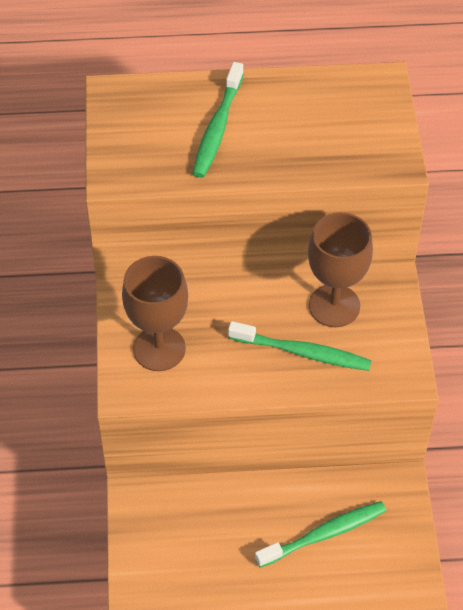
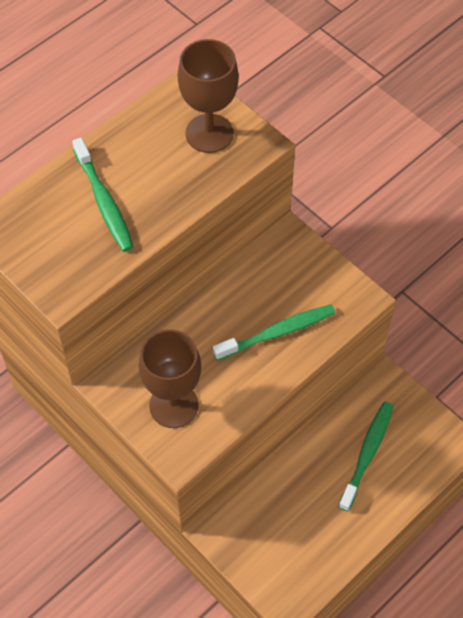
camera: 40 degrees left, 5 degrees up
(334, 306) = (267, 282): brown goblet -> brown goblet (209, 133)

